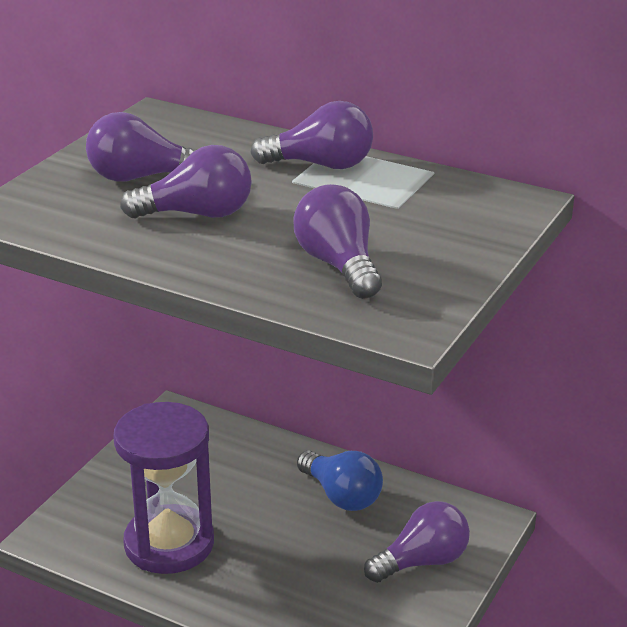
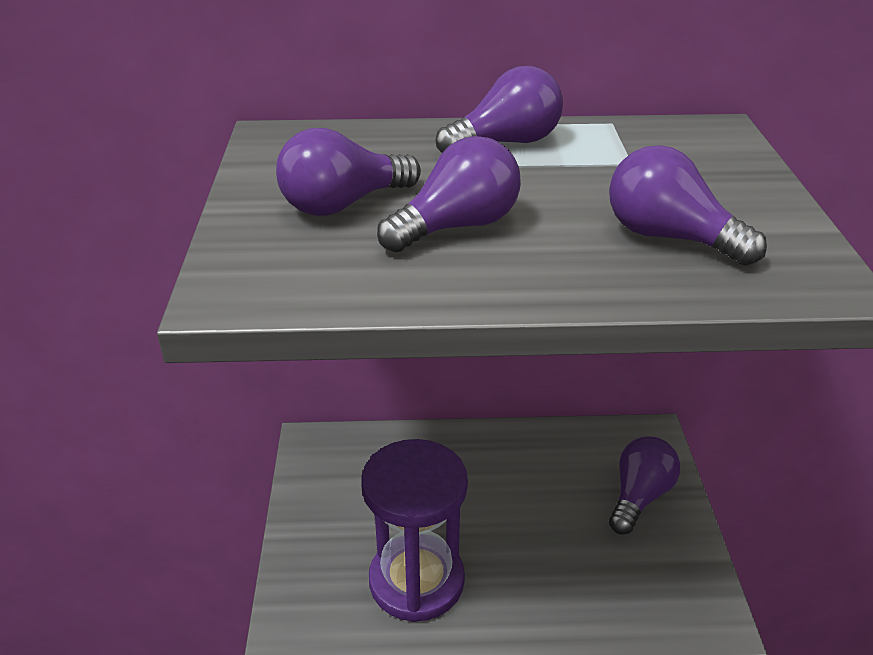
camera: 30 degrees left, 5 degrees up
(341, 496) = (523, 463): blue light bulb -> none

